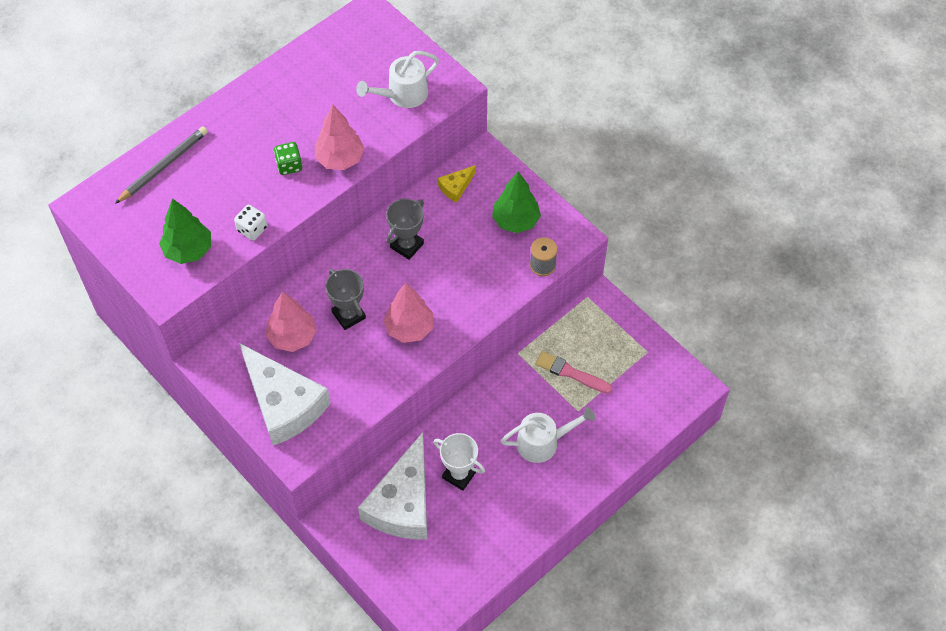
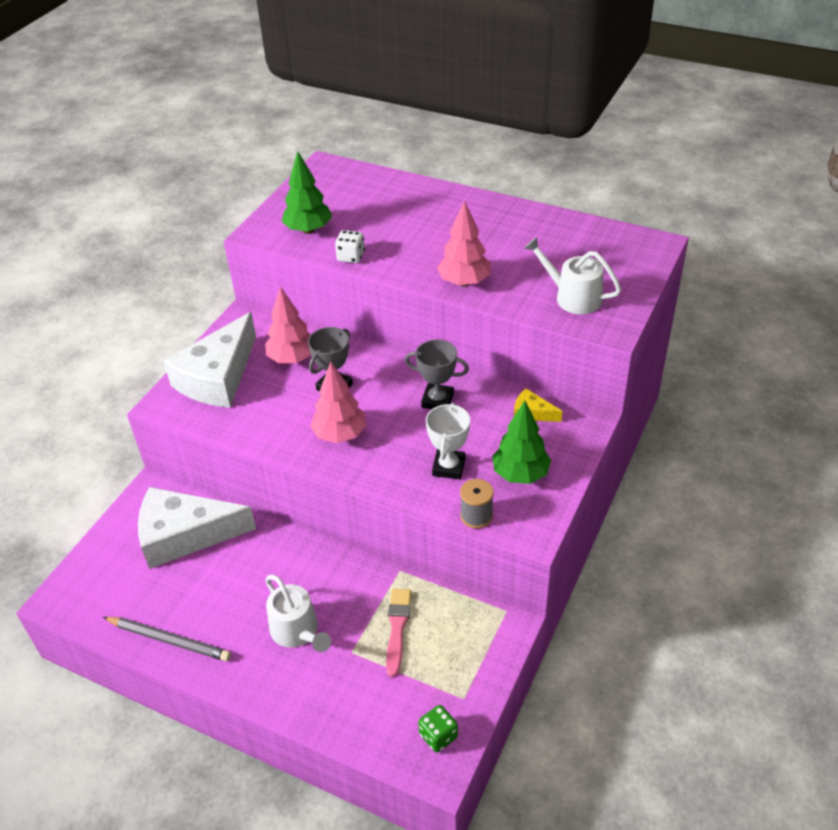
camera: 70 degrees right, 15 degrees down
(163, 166) = (388, 189): grey pencil -> grey pencil (169, 640)
(289, 165) = (436, 255): green dice -> green dice (438, 736)
(459, 475) = (232, 570): white trophy -> white trophy (449, 467)

